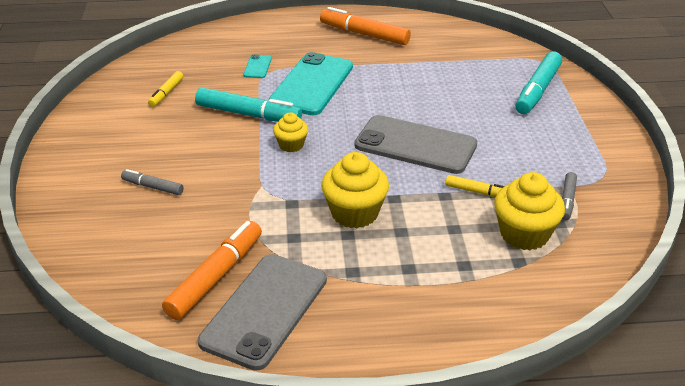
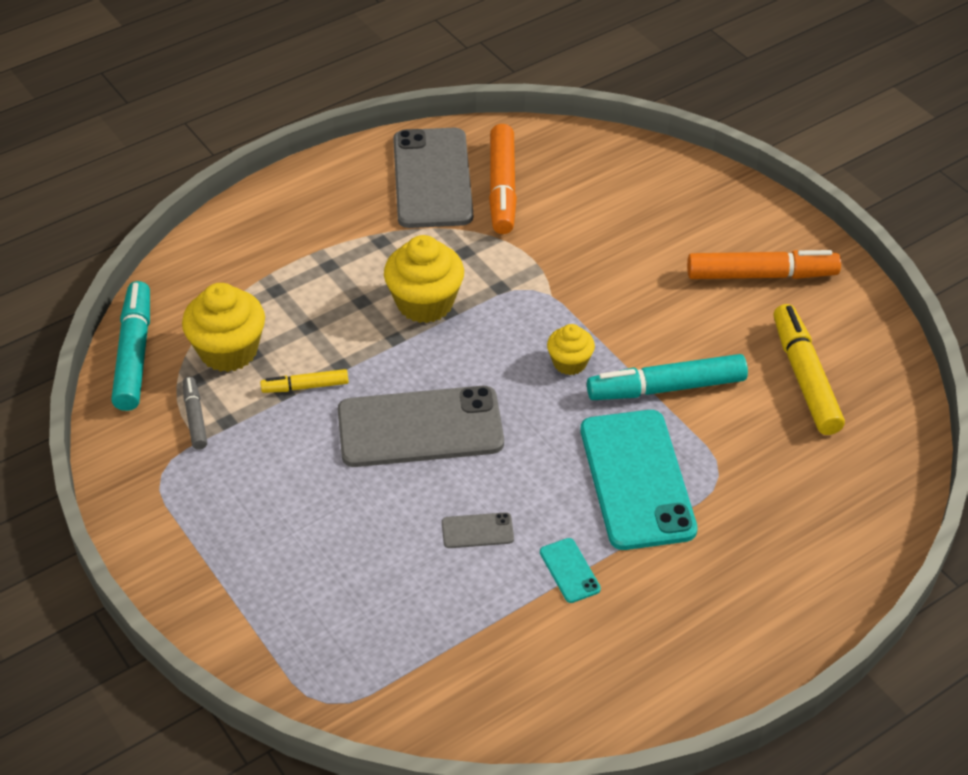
camera: 150 degrees right, 10 degrees up
(153, 187) = (662, 247): grey marker -> none
(166, 93) = (805, 377): yellow marker -> yellow marker, size x1.84
(257, 67) = (744, 481): turquoise phone -> turquoise phone (569, 570)
(364, 34) = (658, 640): orange marker -> orange marker (761, 275)
(419, 92) = (477, 531): none -> grey phone
(537, 90) = (306, 617): turquoise marker -> turquoise marker (134, 354)

